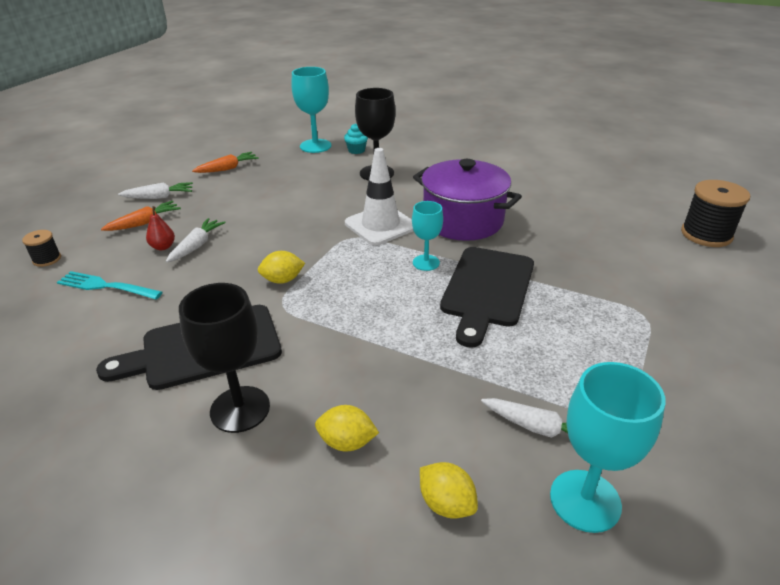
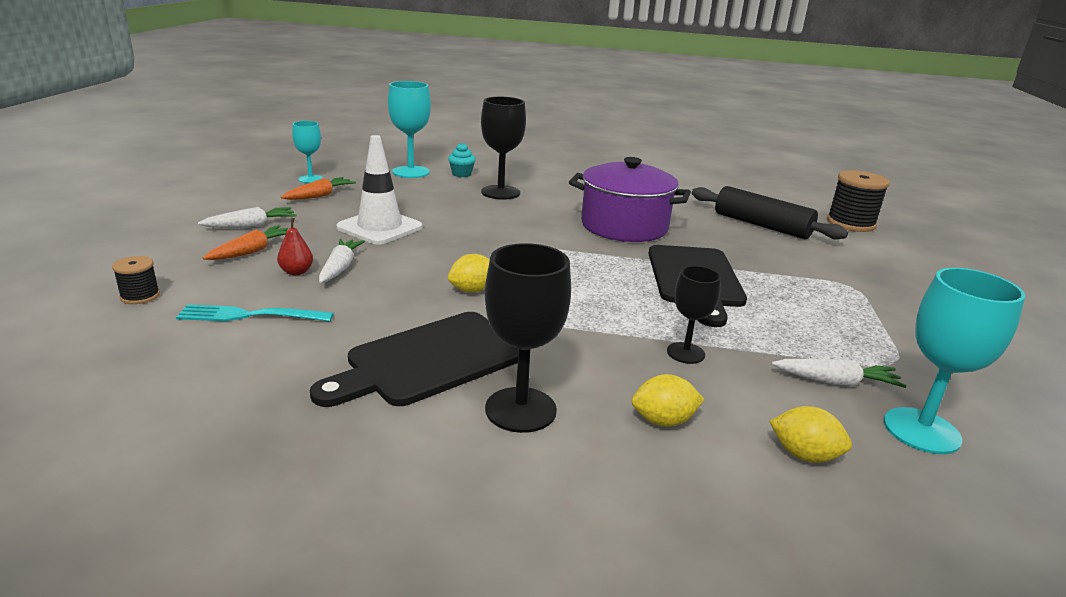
camera: 20 degrees left, 10 degrees down
(380, 225) = (542, 235): white traffic cone -> white traffic cone (379, 227)
(418, 372) = (685, 353): none -> black goblet
(426, 263) = (616, 263): turquoise goblet -> turquoise goblet (310, 179)
(603, 230) = (761, 225): none -> black rolling pin

